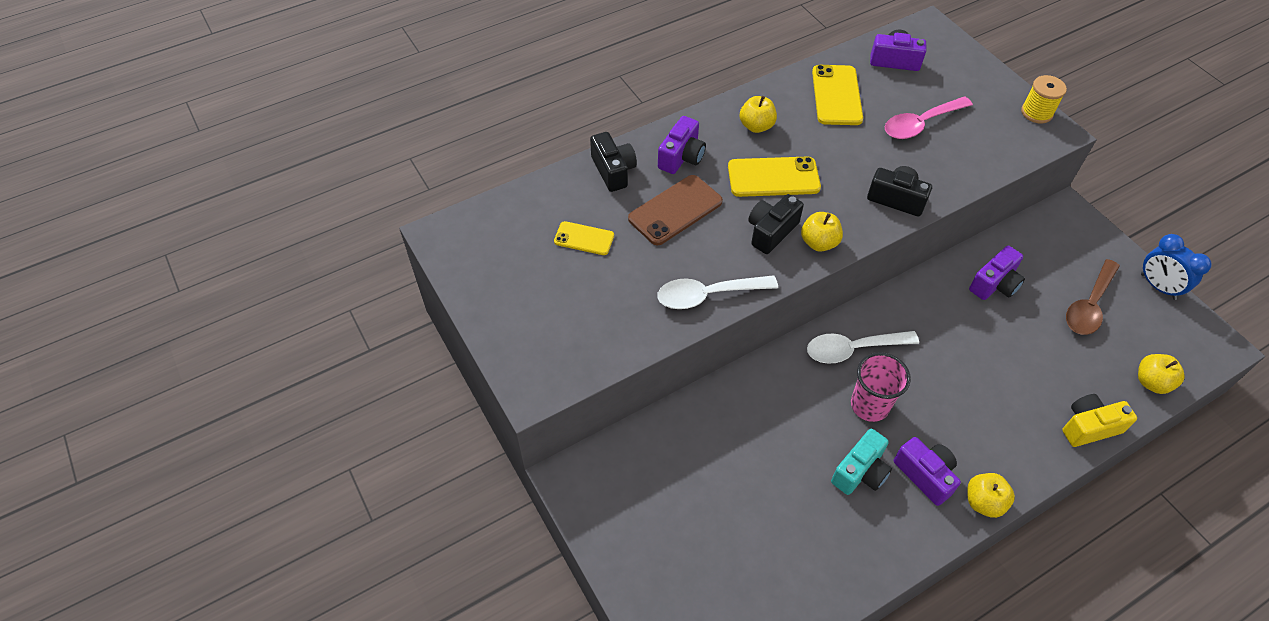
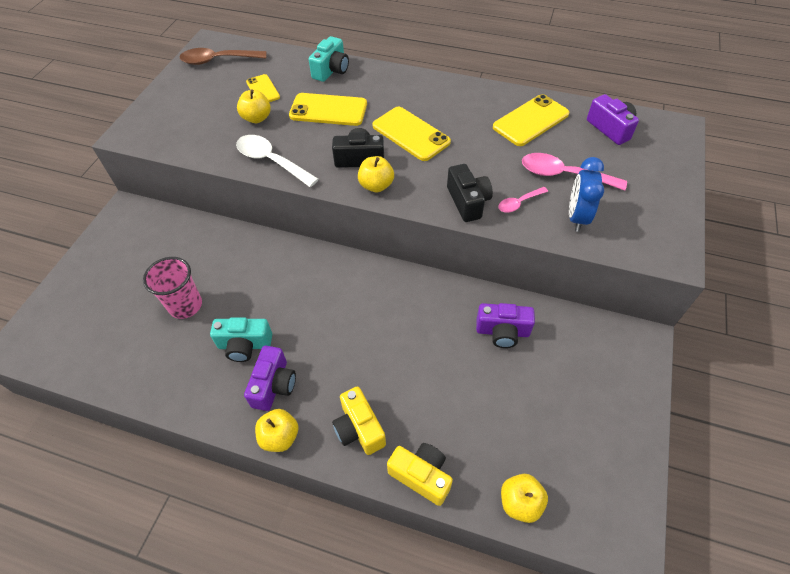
camera: 50 degrees right, 0 degrees up
(613, 171) = (331, 70): black camera -> turquoise camera
(675, 210) = (328, 110): brown phone -> yellow phone
(681, 157) = (377, 88): purple camera -> none
(756, 126) = (448, 102): yellow apple -> yellow apple (257, 118)
(853, 349) = (348, 282): white spoon -> none
(869, 405) = (308, 319): pink cup -> pink cup (185, 305)
(927, 171) = (519, 203): none -> pink spoon
(1016, 440) = (359, 428): none -> yellow camera
(1036, 113) = (676, 233): yellow spool -> none
(1089, 305) = (554, 409): brown spoon -> brown spoon (218, 60)
(1158, 286) = (639, 452): blue clock -> blue clock (577, 217)

